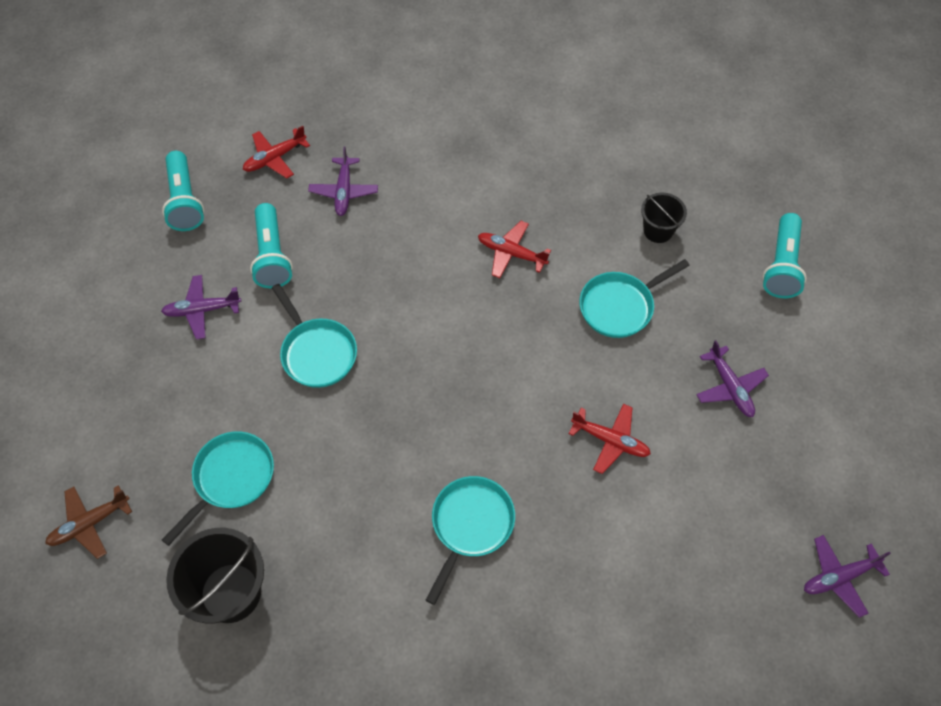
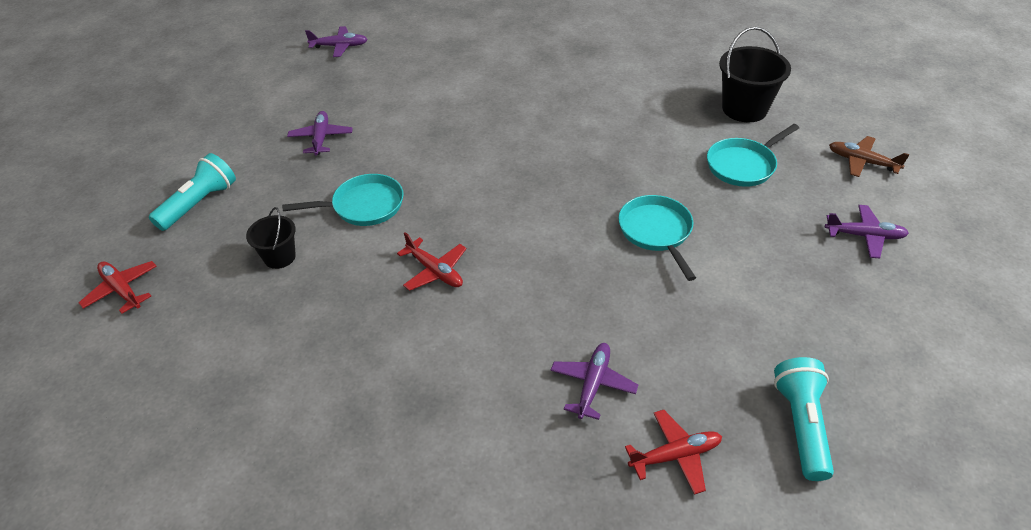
camera: 160 degrees left, 15 degrees down
(89, 524) = (862, 162): brown plane -> brown plane turned 135 degrees counterclockwise
(202, 310) = (773, 293): purple plane -> purple plane (865, 236)
(272, 256) = (691, 330): turquoise flashlight -> none
(470, 525) = (562, 107): turquoise pan -> none
(610, 440) = (434, 128): red plane -> red plane (122, 290)

